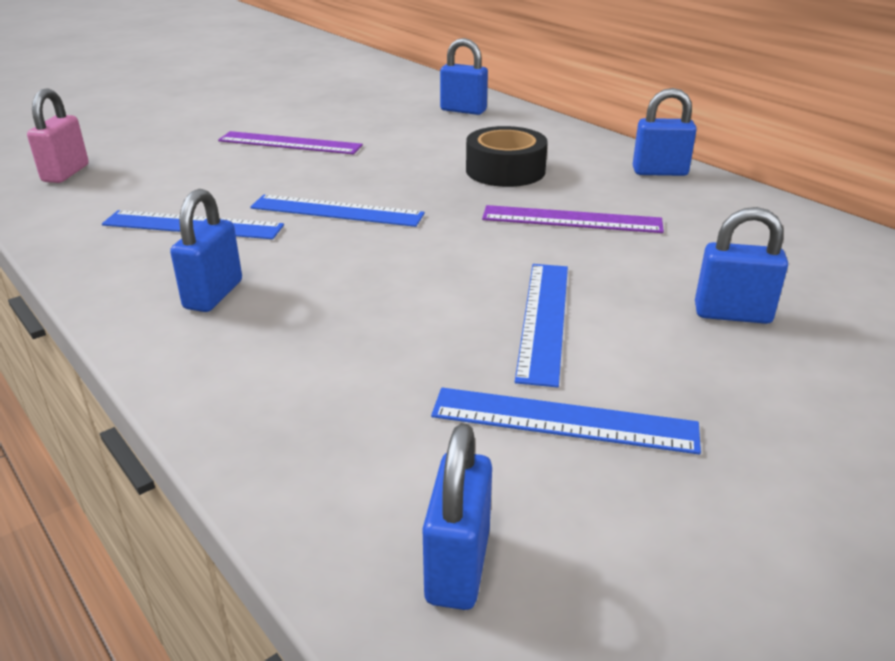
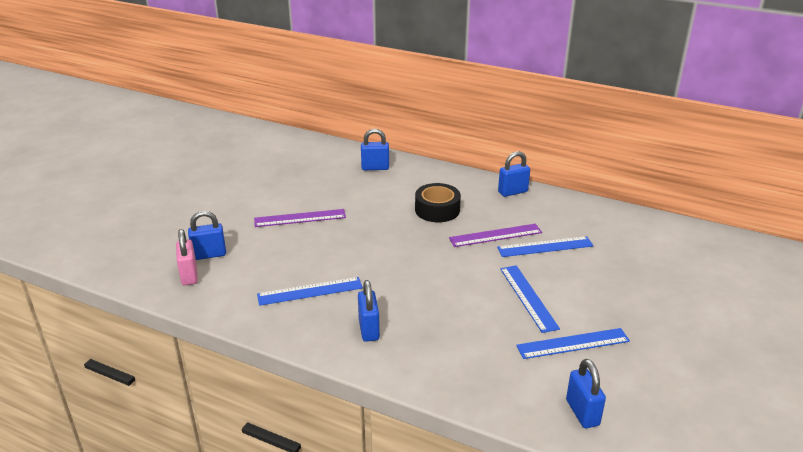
camera: 25 degrees left, 0 degrees up
(337, 211) = (376, 261): blue ruler -> blue ruler (545, 247)
(732, 314) = (599, 272): blue padlock -> blue padlock (209, 255)

